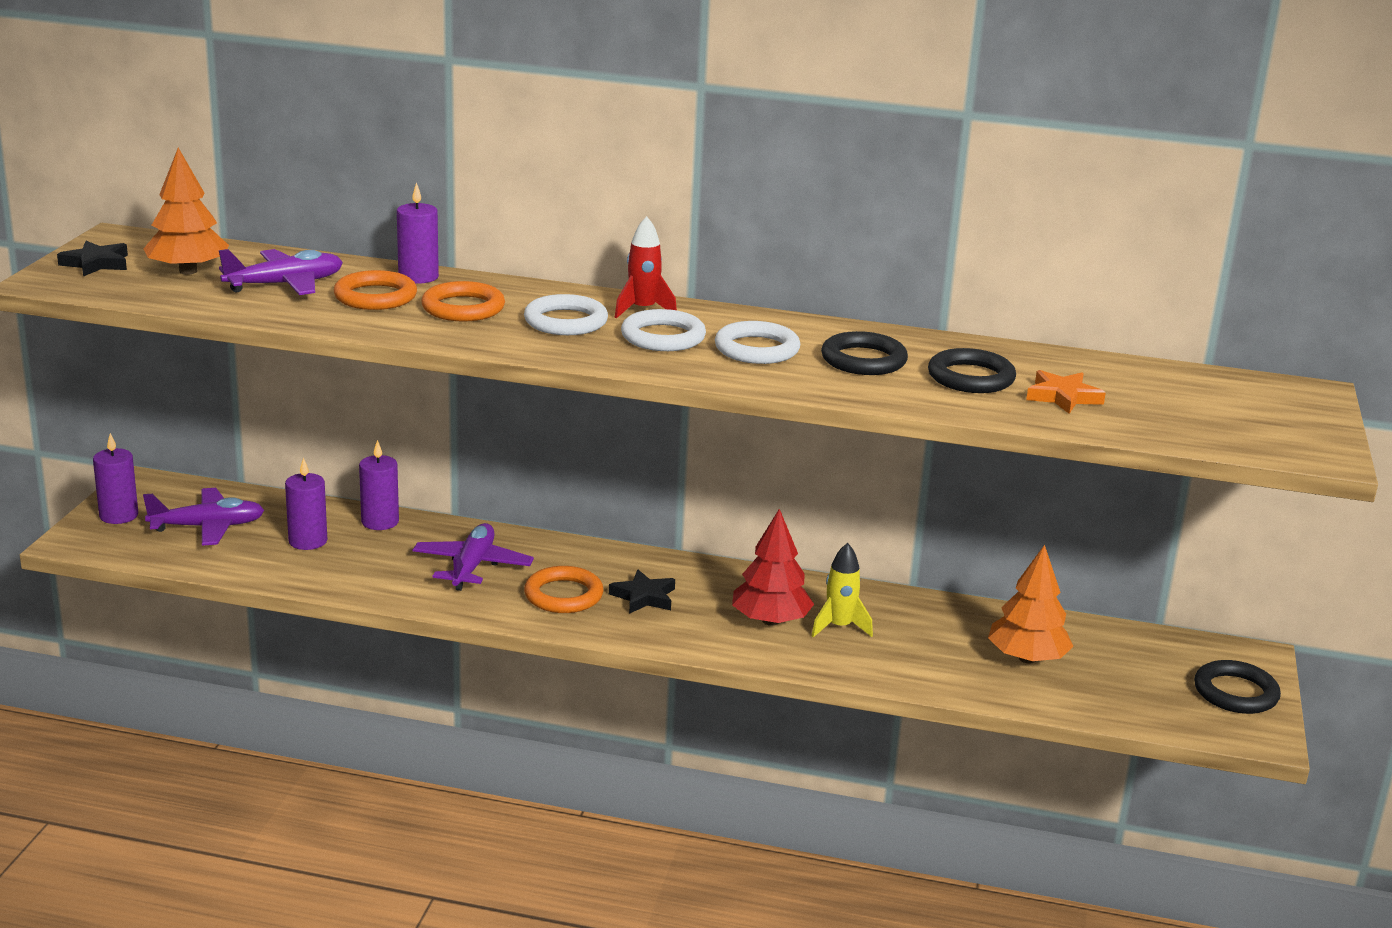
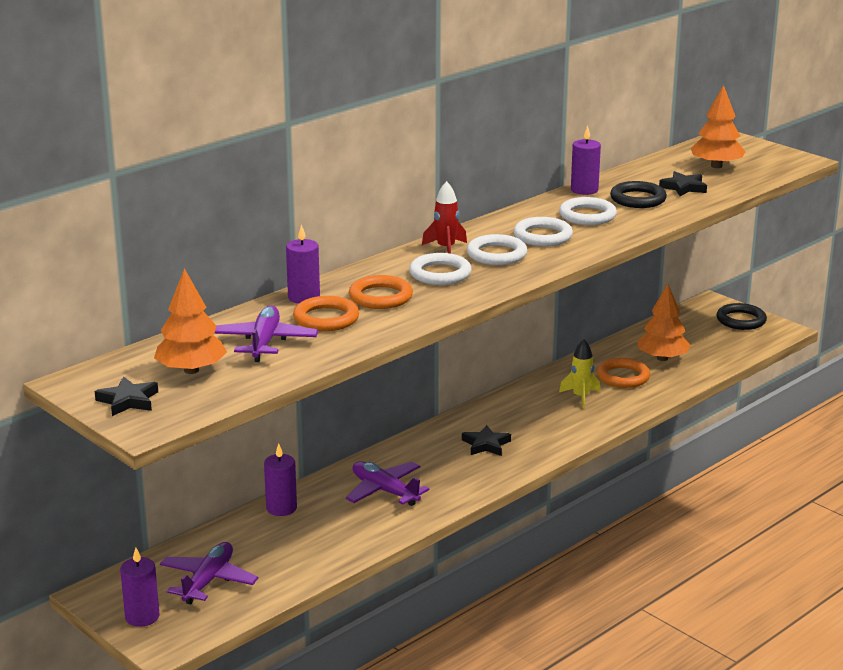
camera: 55 degrees left, 0 degrees up
(308, 541) = (278, 544): purple candle -> purple candle (584, 190)
(563, 595) = (456, 470): orange ring -> orange ring (623, 377)
(770, 621) = (554, 414): red tree -> none
(863, 360) = (587, 216): black ring -> white ring
(1063, 397) = (683, 187): orange star -> black star
(1184, 403) = (716, 166): none -> orange tree

